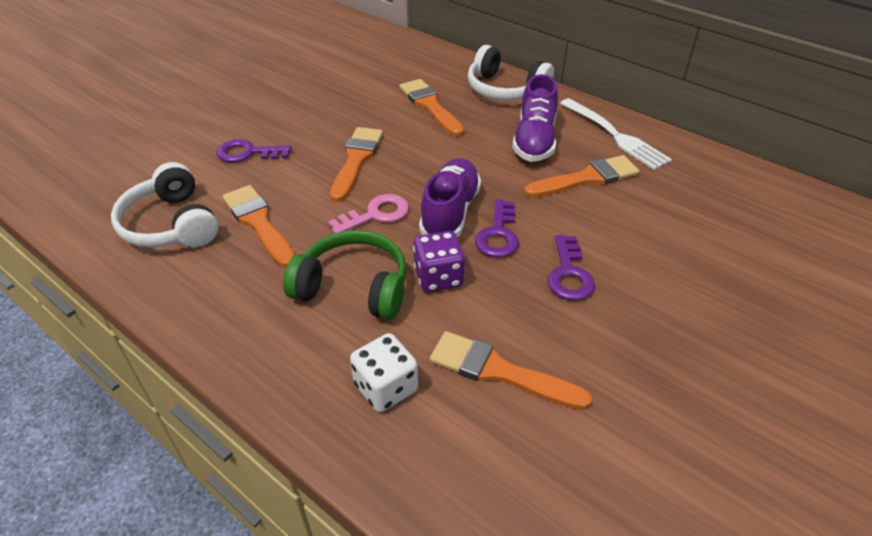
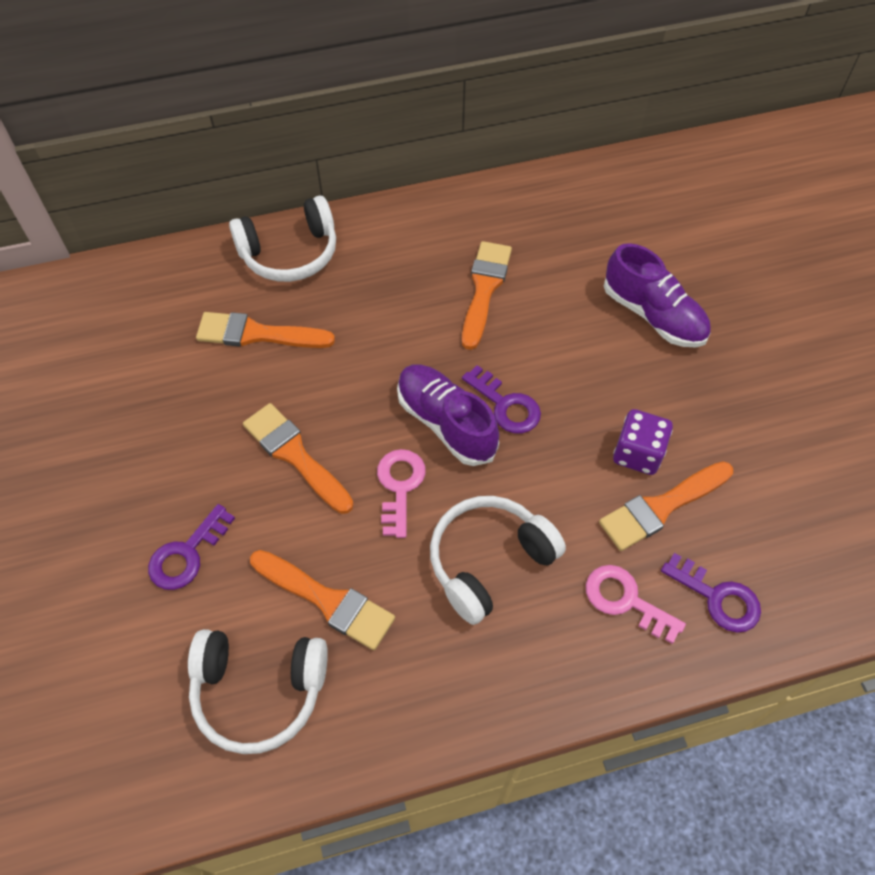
camera: 55 degrees left, 15 degrees up
(258, 223) = (327, 600): orange brush -> orange brush turned 150 degrees counterclockwise
(353, 287) = (489, 561): green headphones -> white headphones
(386, 388) = (626, 600): white dice -> pink key
(438, 277) = (526, 485): purple dice -> purple dice (638, 453)
(534, 140) = (396, 288): purple shoe -> purple shoe (653, 315)
(569, 274) = (592, 387): purple key -> purple key (717, 597)
(615, 135) = (443, 224): white fork -> none

